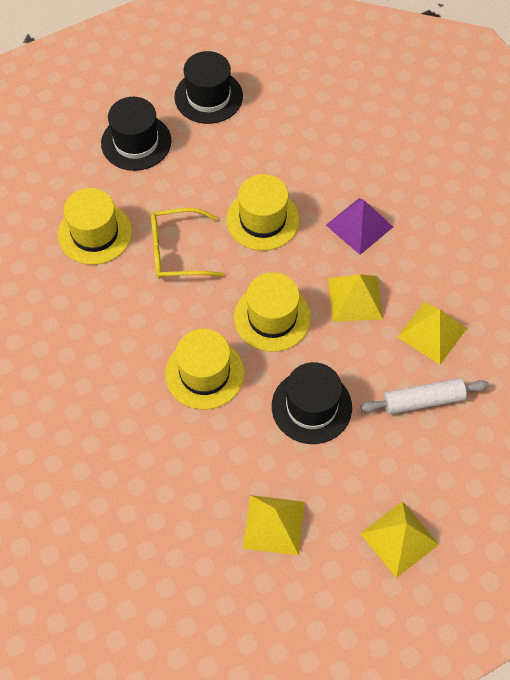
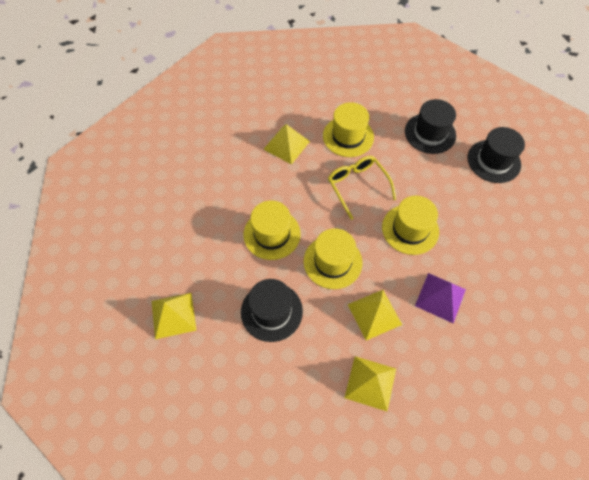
camera: 70 degrees right, 0 degrees up
(399, 539) = (185, 408): yellow pyramid -> yellow pyramid (286, 145)
(423, 400) = (307, 393): white rolling pin -> none

